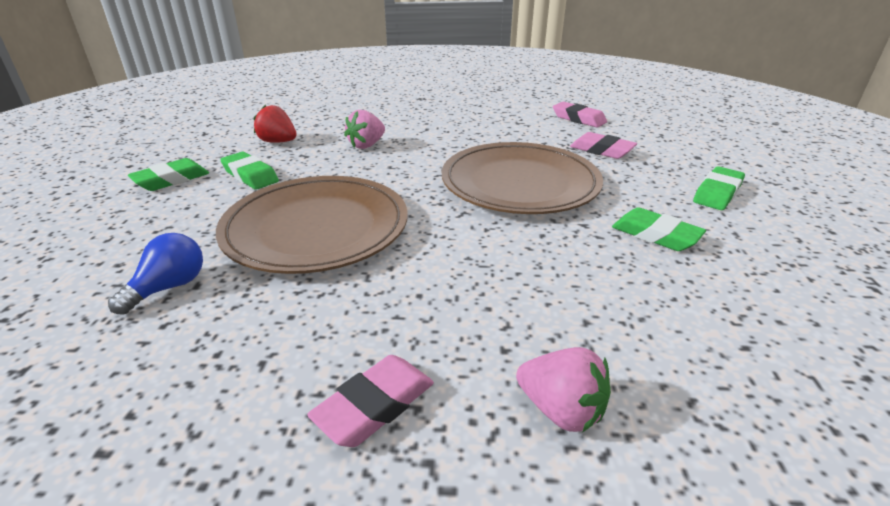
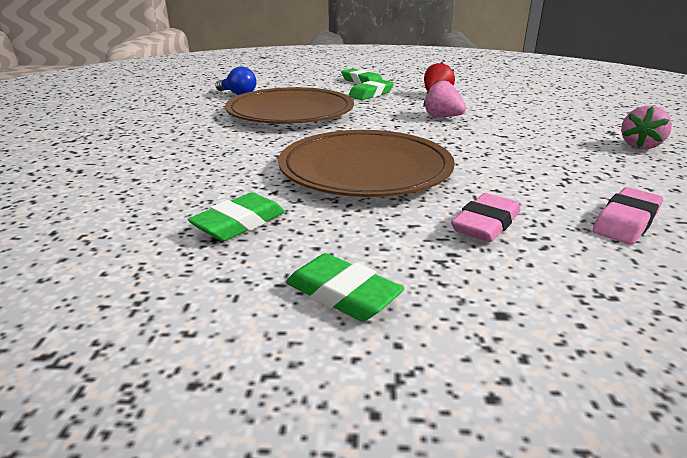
camera: 90 degrees right, 5 degrees down
(375, 405) = (116, 130): pink eraser -> none
(561, 410) = (69, 165): pink strawberry -> pink strawberry (640, 146)

